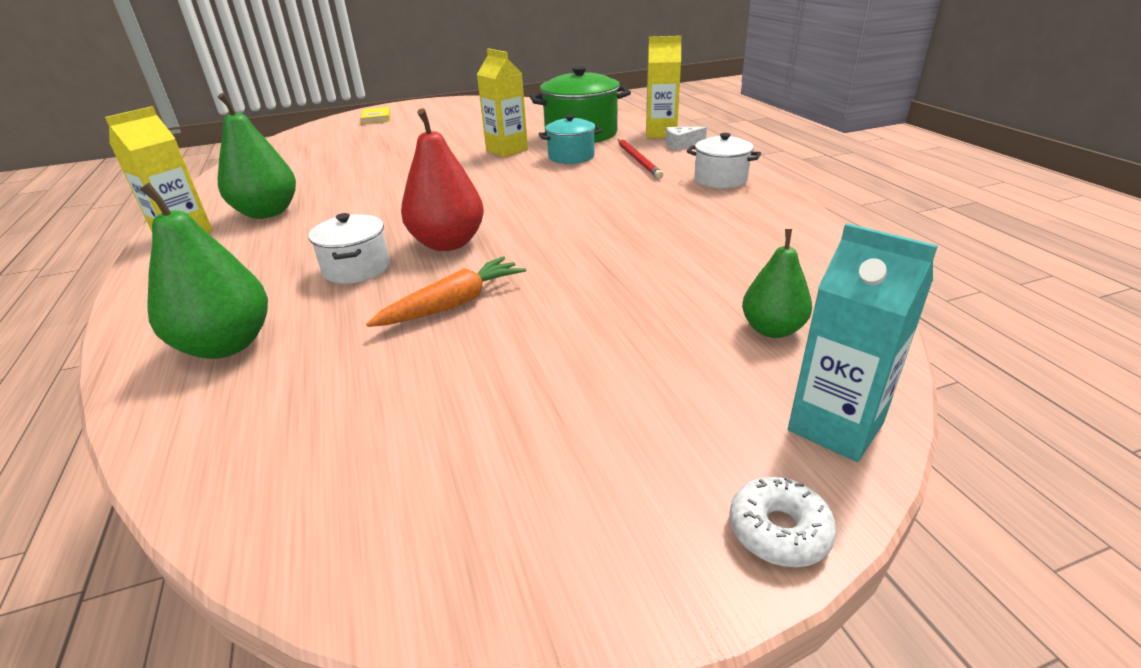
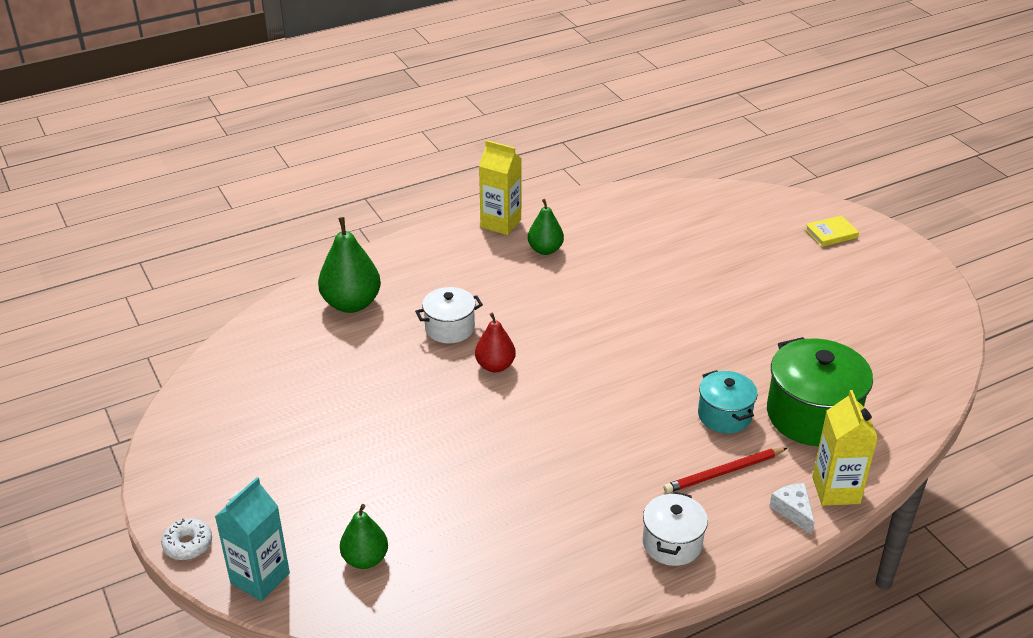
camera: 80 degrees right, 5 degrees up
(267, 213) = (545, 250): green pear -> green pear, size x0.62
(448, 243) = (495, 366): red pear -> red pear, size x0.62
(454, 304) = (400, 389): orange carrot -> none
(507, 150) = (736, 361): yellow carton -> none

